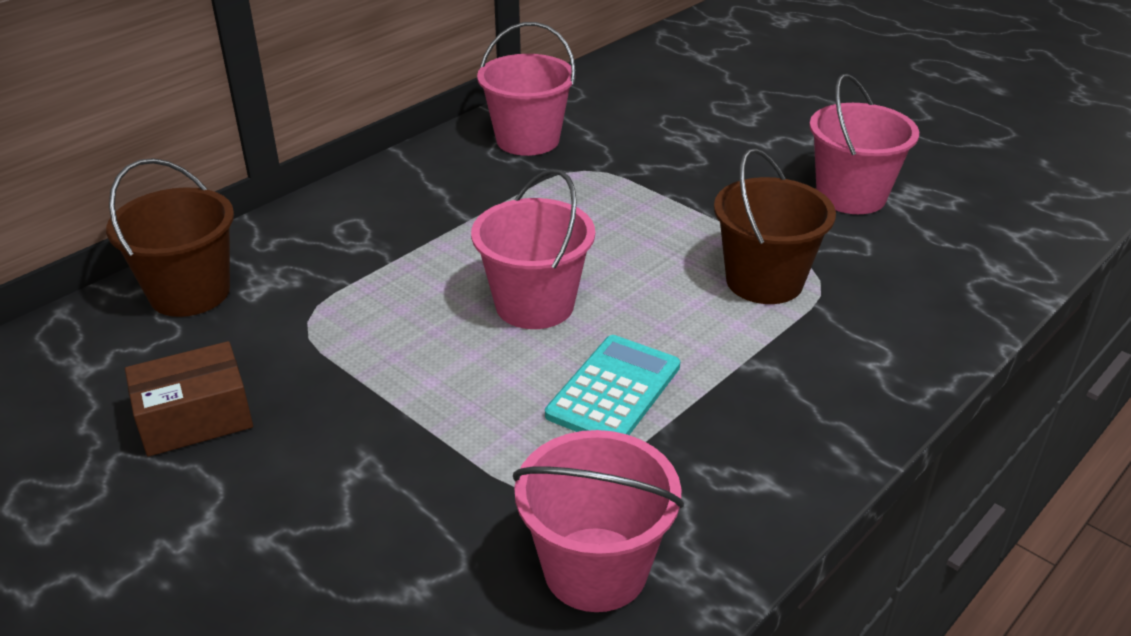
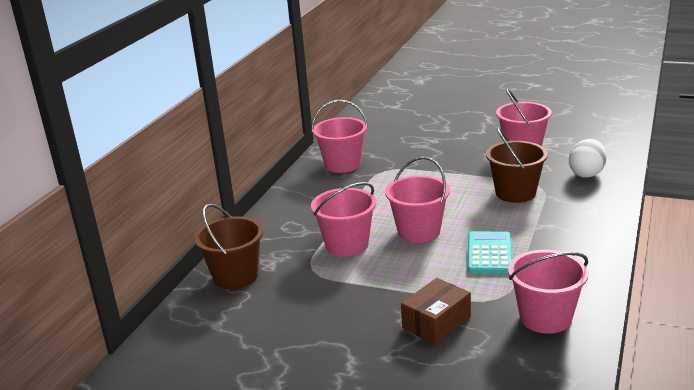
camera: 20 degrees left, 10 degrees down
(195, 417) = (299, 324): brown box -> brown box (436, 322)
(400, 292) = (347, 245): none -> pink bucket
(930, 281) = (586, 173): none -> white egg

